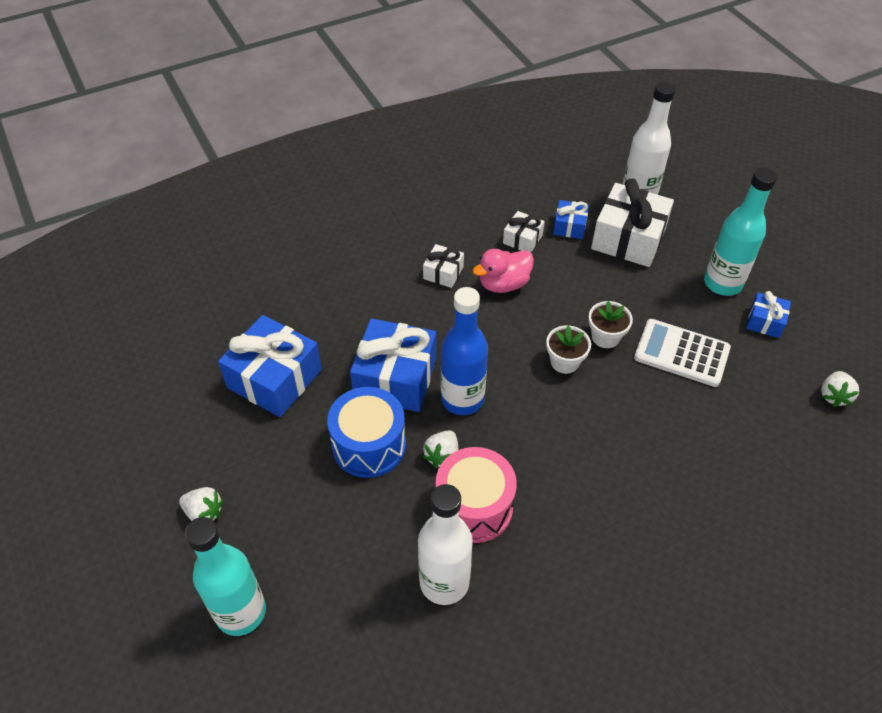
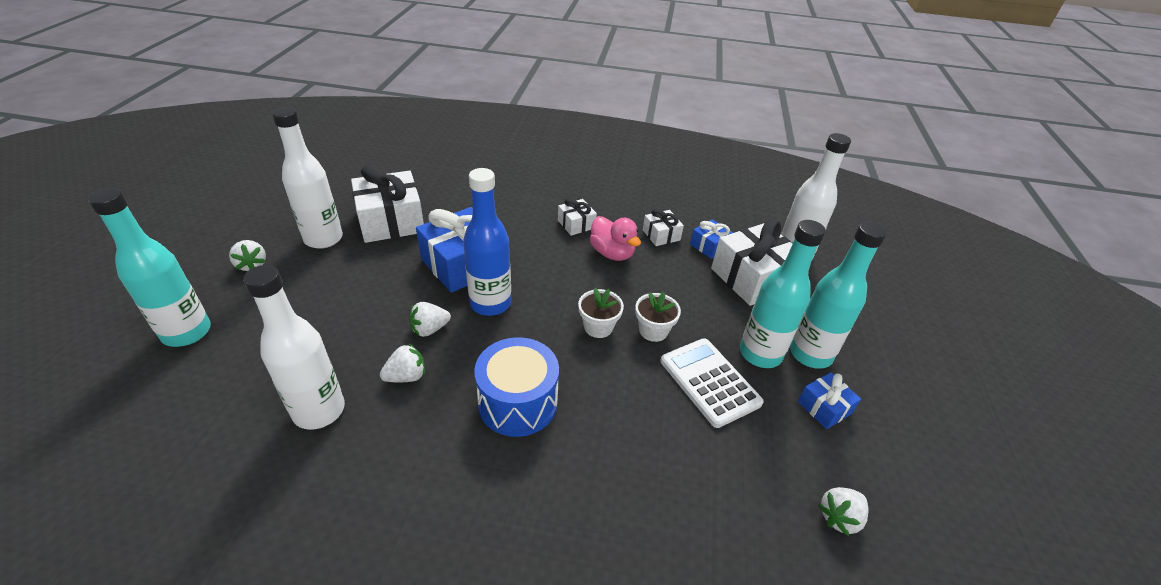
camera: 35 degrees right, 10 degrees down
(235, 440) = (323, 239): none -> white bottle
(274, 378) = (391, 221): blue gift -> white gift
(369, 445) = (393, 291): blue drum -> blue drum (518, 402)
(474, 507) = (406, 376): pink drum -> white strawberry
(503, 284) = (612, 253): pink duck -> pink duck turned 135 degrees counterclockwise
(692, 306) = (760, 354): none -> turquoise bottle

